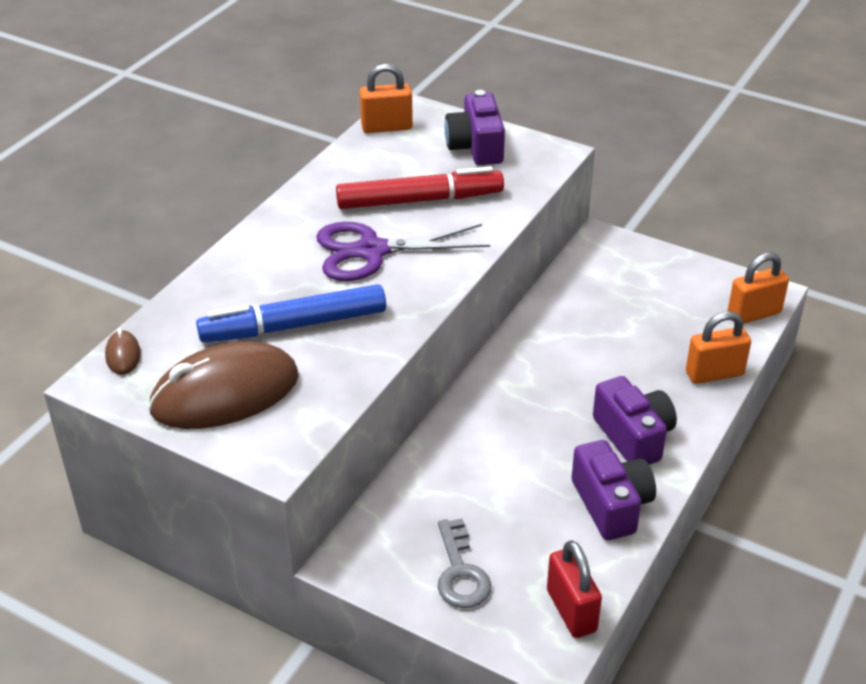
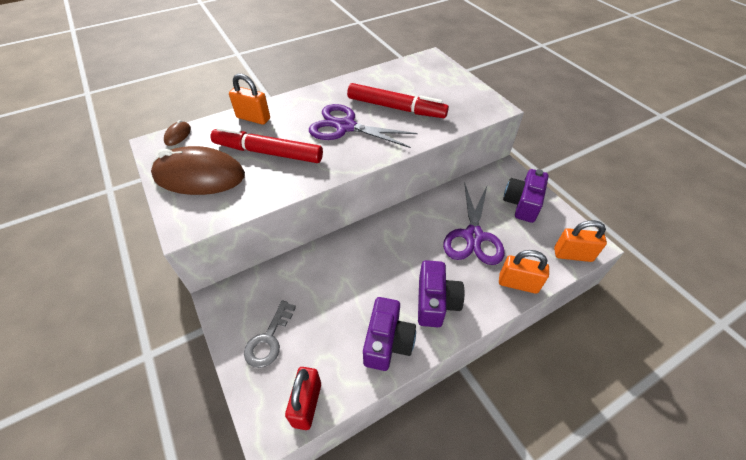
camera: 30 degrees right, 10 degrees up
(293, 326) = (268, 152): blue marker -> red marker
(386, 127) = (413, 64): orange padlock -> orange padlock (253, 118)
(476, 147) = (453, 89): purple camera -> purple camera (522, 203)
(621, 341) = (473, 236): none -> purple scissors

